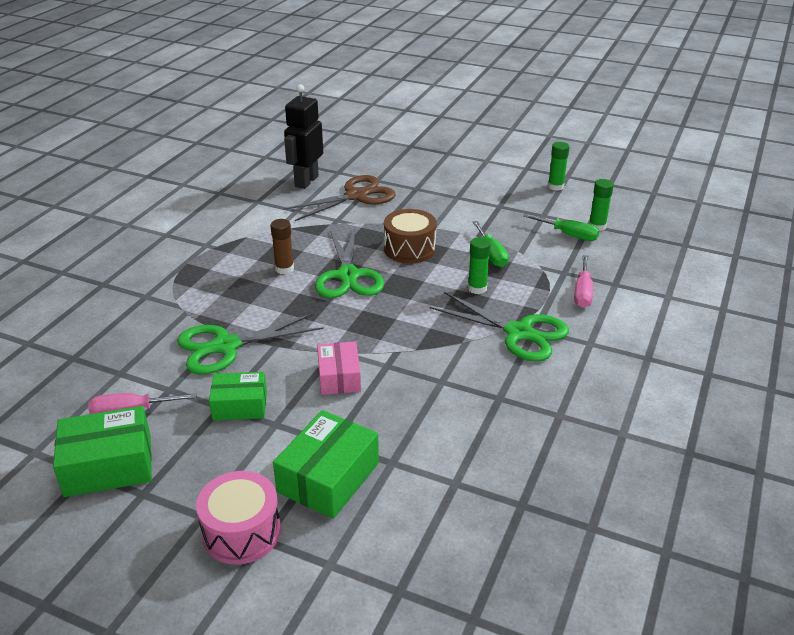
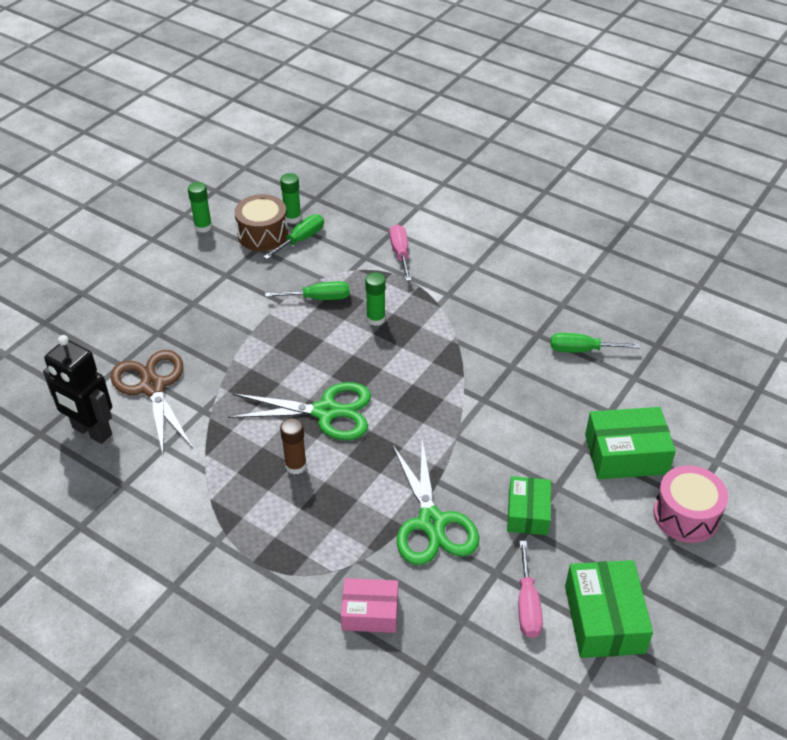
camera: 80 degrees left, 10 degrees up
(328, 477) = (626, 454): green box -> green box turned 45 degrees counterclockwise
(339, 377) = (496, 435): pink box -> pink box (370, 612)
(409, 249) = (289, 356): brown drum -> brown drum (263, 234)
(486, 435) = (582, 350): none -> green screwdriver
(519, 333) = (452, 305): green scissors -> none
(582, 292) = (400, 253): pink screwdriver -> pink screwdriver turned 120 degrees counterclockwise

